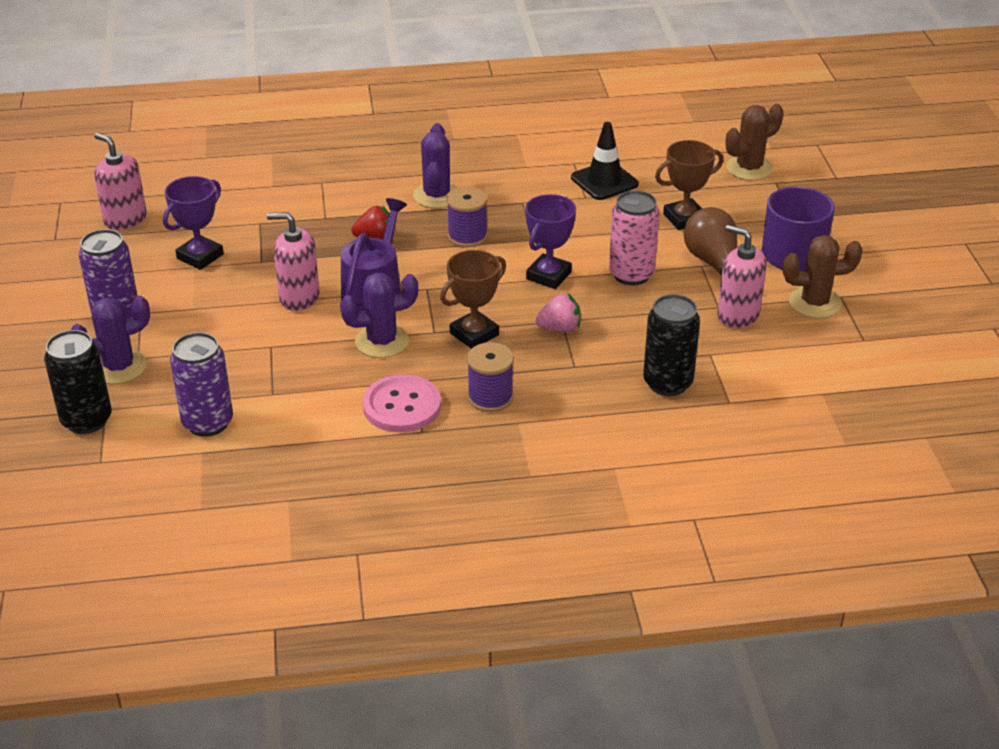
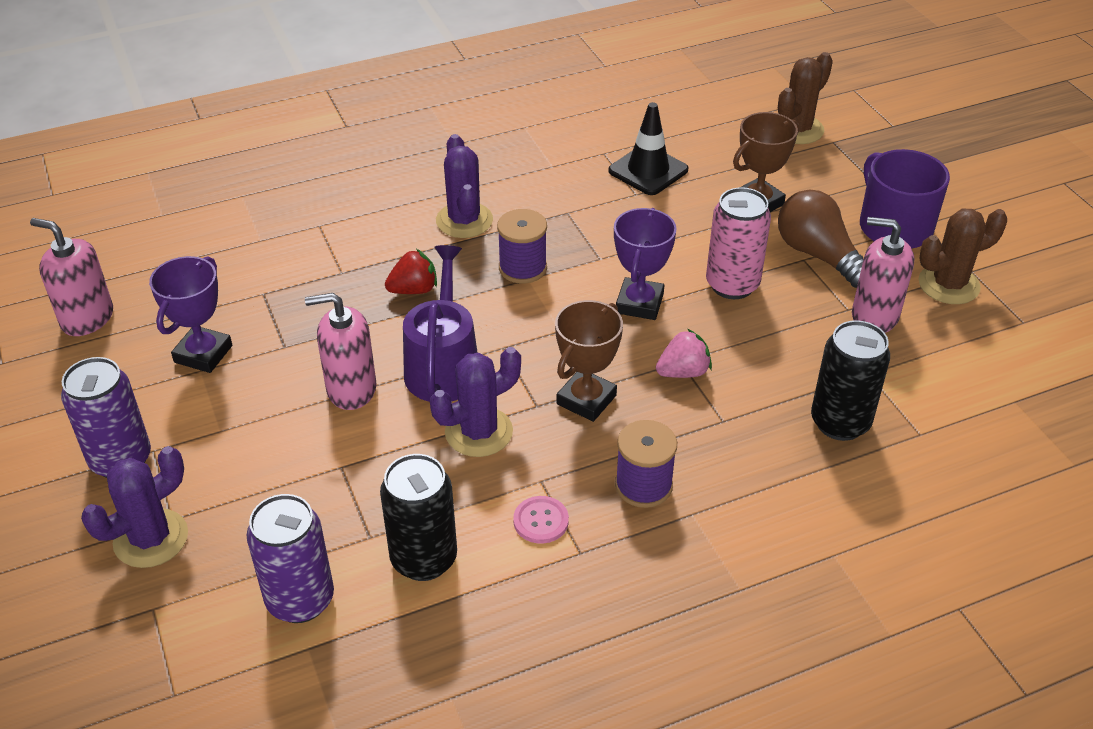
camera: 15 degrees left, 5 degrees up
(86, 420) = (133, 632): black can -> black can (424, 559)
(402, 406) = (541, 521): pink button -> pink button, size x0.55

